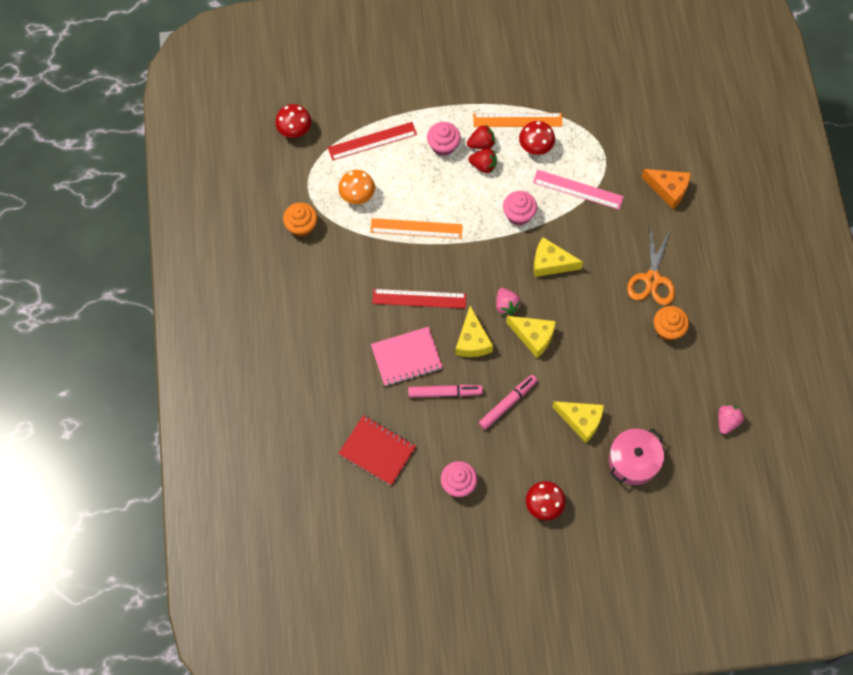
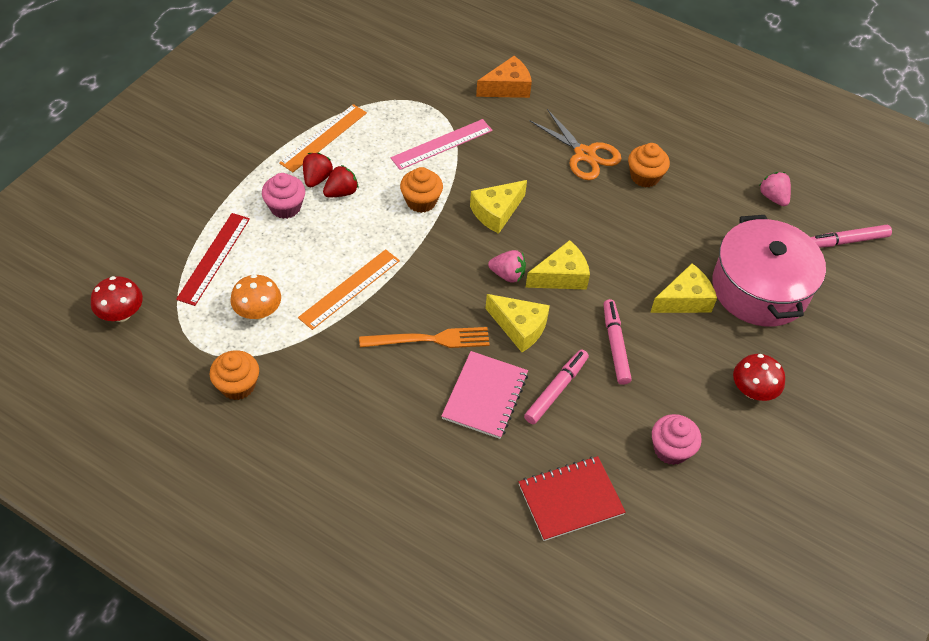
camera: 55 degrees left, 15 degrees down
(419, 299) = (430, 339): red ruler -> orange fork
(518, 214) = (421, 201): pink cupcake -> orange cupcake
(535, 146) = (365, 143): red mushroom -> none
(633, 460) = (759, 288): pink pot -> pink pot, size x1.59
(730, 492) = (846, 241): none -> pink marker

